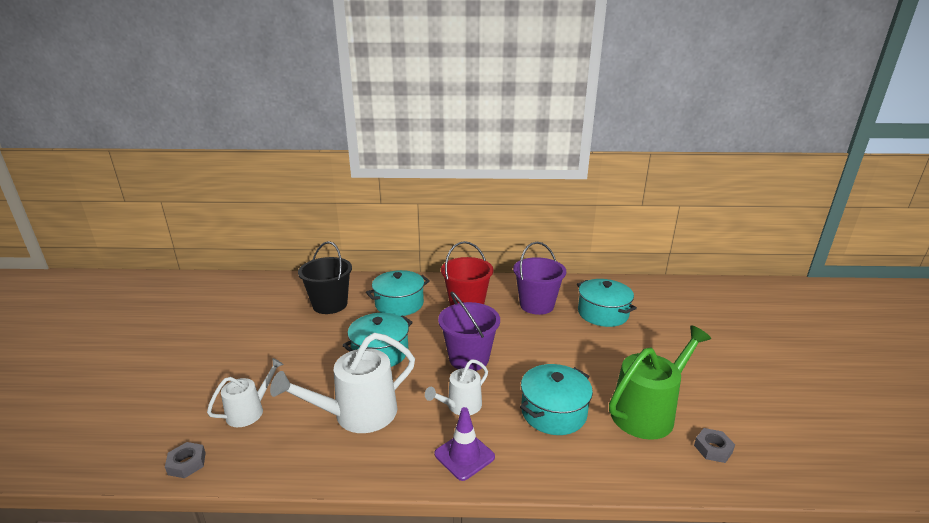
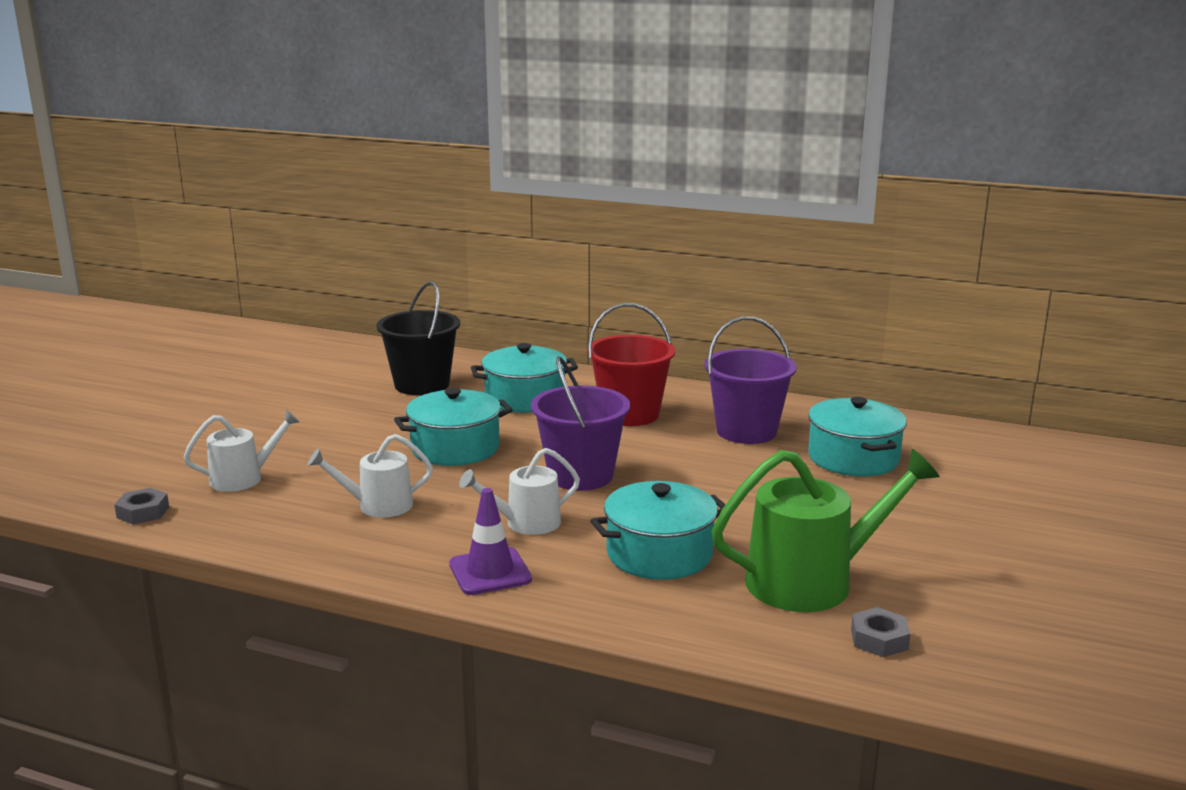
camera: 20 degrees right, 5 degrees down
(358, 414) = (378, 505): white watering can -> white watering can, size x0.58

